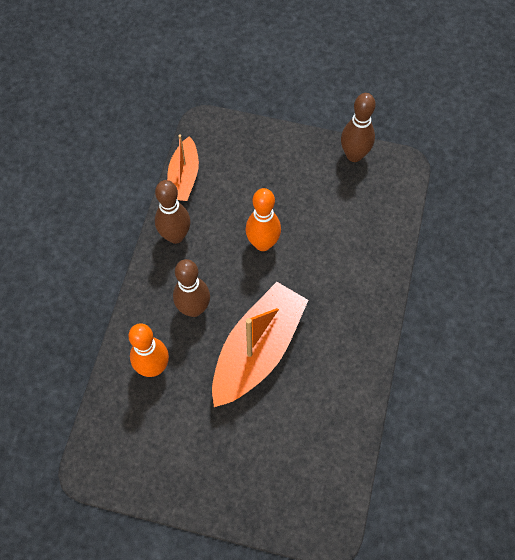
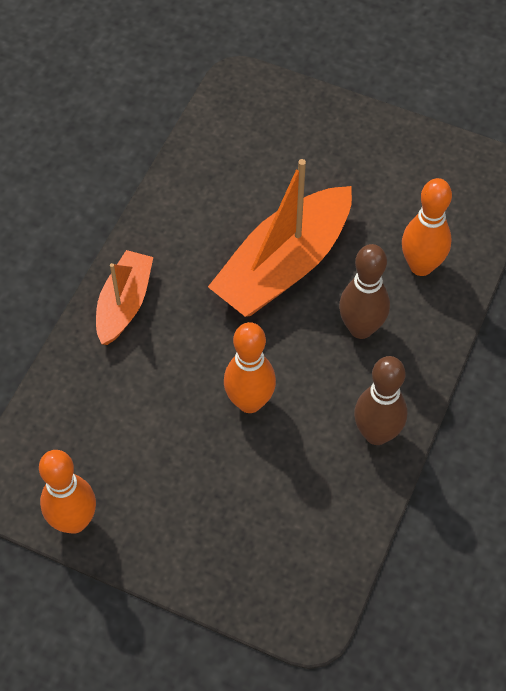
camera: 170 degrees left, 5 degrees down
(184, 177) = (354, 527): orange boat -> orange boat (124, 304)
(354, 155) = (74, 521): brown bowling pin -> orange bowling pin

